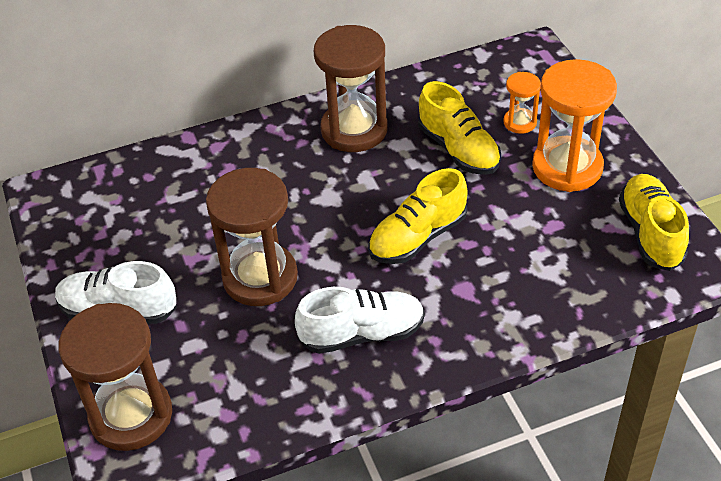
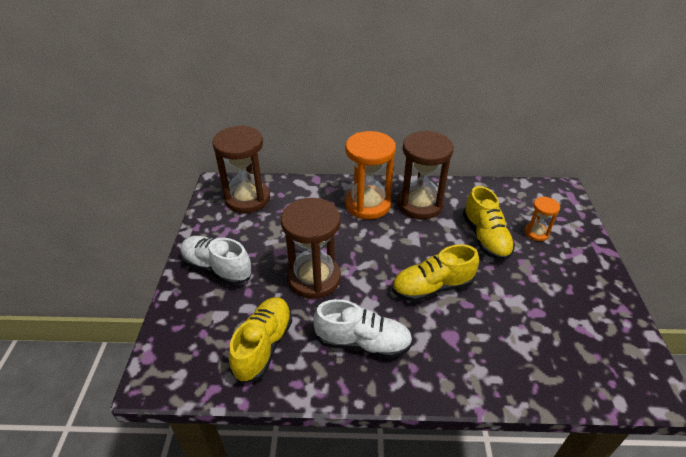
camera: 20 degrees right, 5 degrees down
(131, 415) = (183, 341): brown hourglass -> brown hourglass (247, 199)
(567, 167) = (561, 274): orange hourglass -> orange hourglass (368, 204)
(650, 233) = (614, 345): yellow shoe -> yellow shoe (263, 345)

